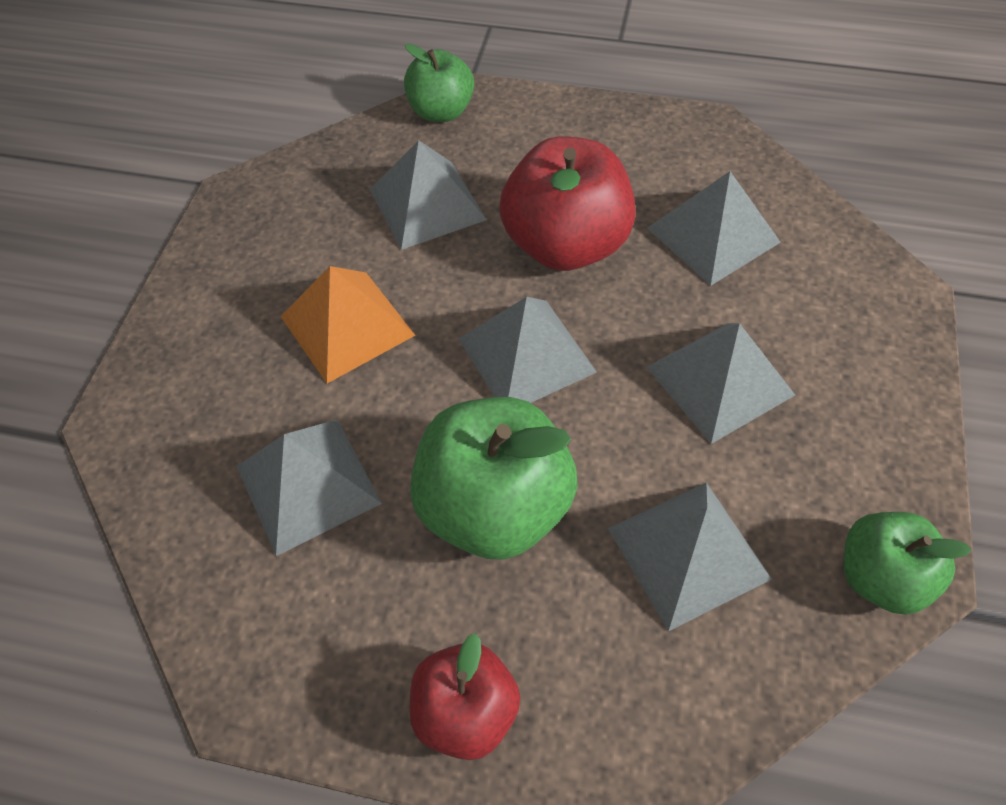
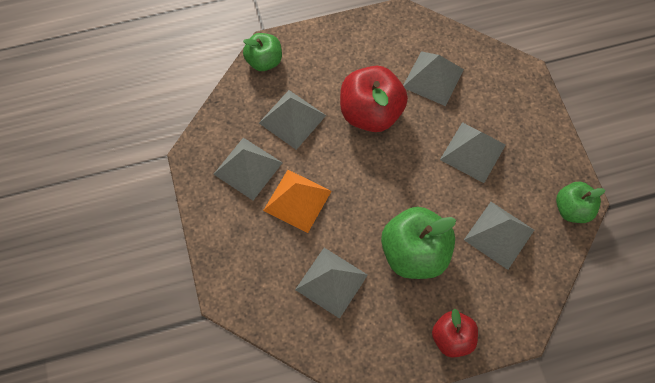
camera: 30 degrees left, 10 degrees up
(526, 355) = (386, 177): grey pyramid -> grey pyramid (248, 168)

